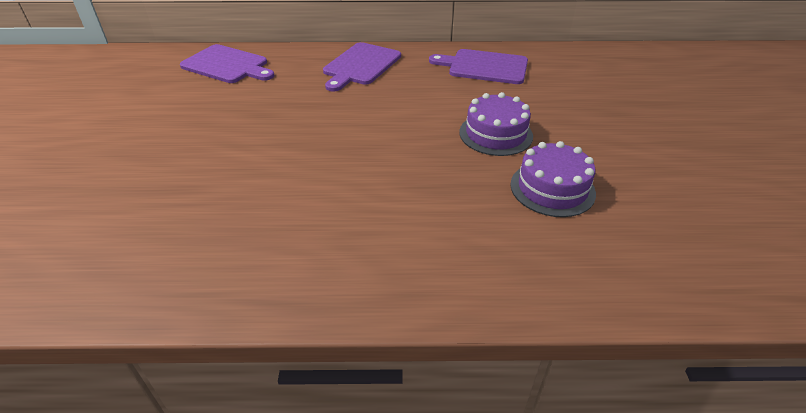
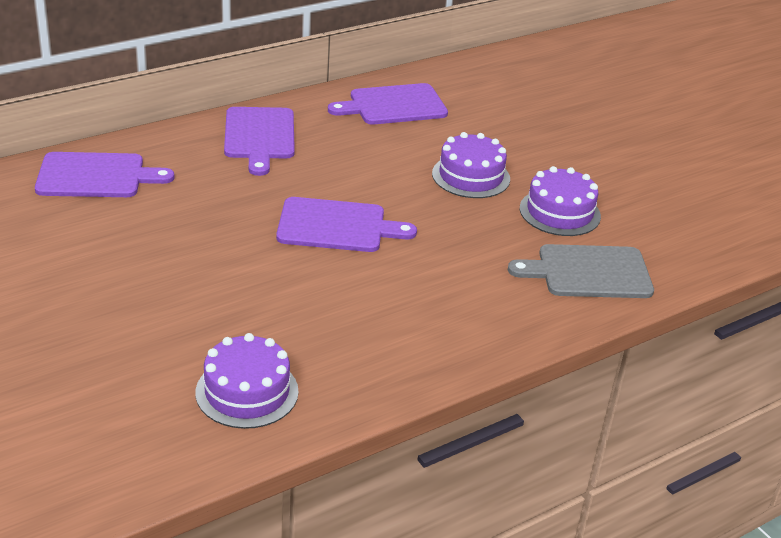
camera: 35 degrees left, 5 degrees down
(113, 256) = (247, 392): none -> purple cake
(342, 142) = (336, 226): none -> purple cutting board
(530, 258) = (589, 272): none -> grey cutting board

